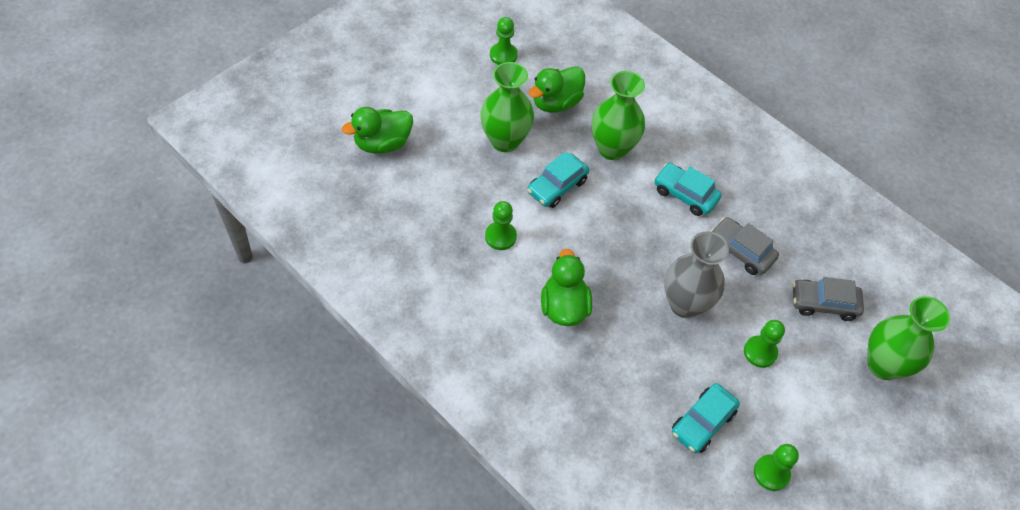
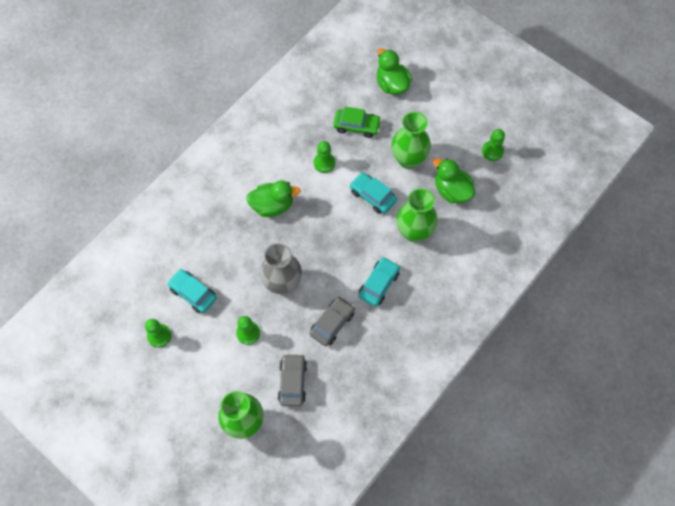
camera: 90 degrees right, 10 degrees up
(444, 192) = (357, 126): none -> green car

